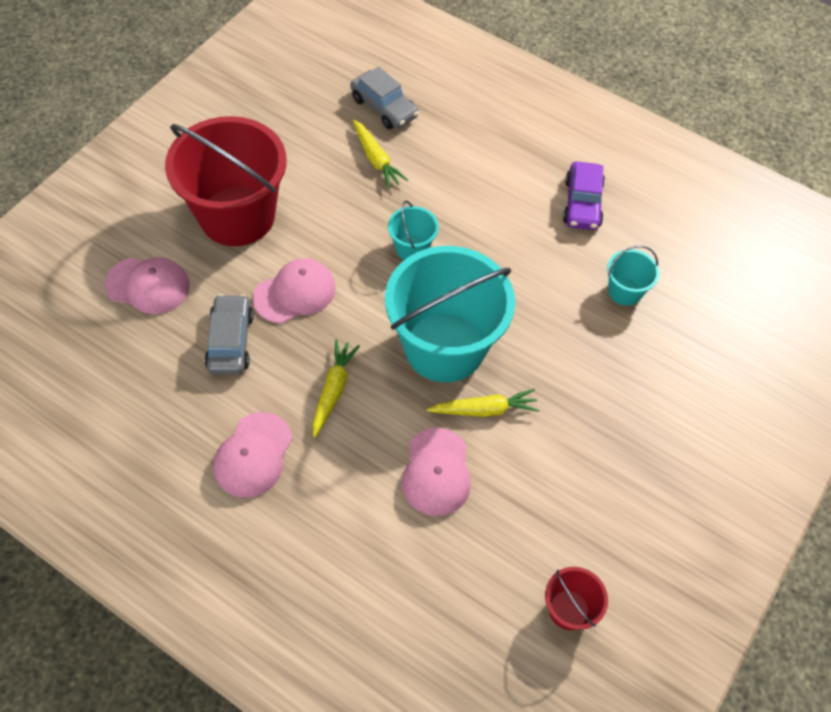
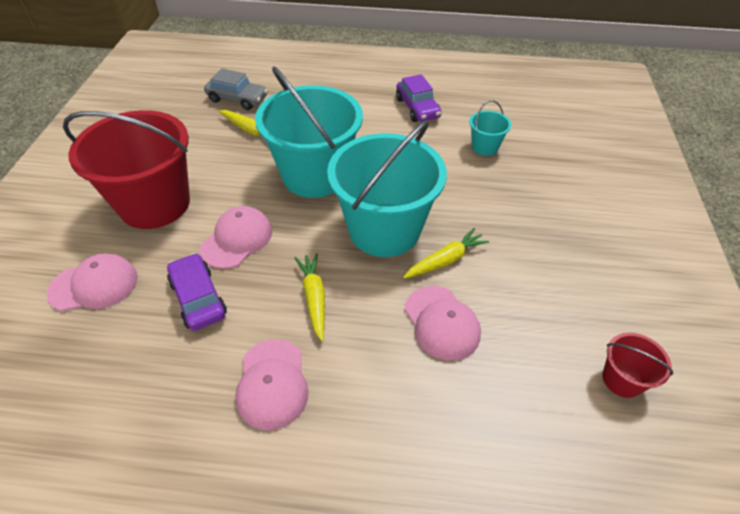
camera: 25 degrees left, 10 degrees down
(230, 341) = (198, 298): grey car -> purple car
(412, 248) = (315, 175): turquoise bucket -> turquoise bucket, size x2.29

